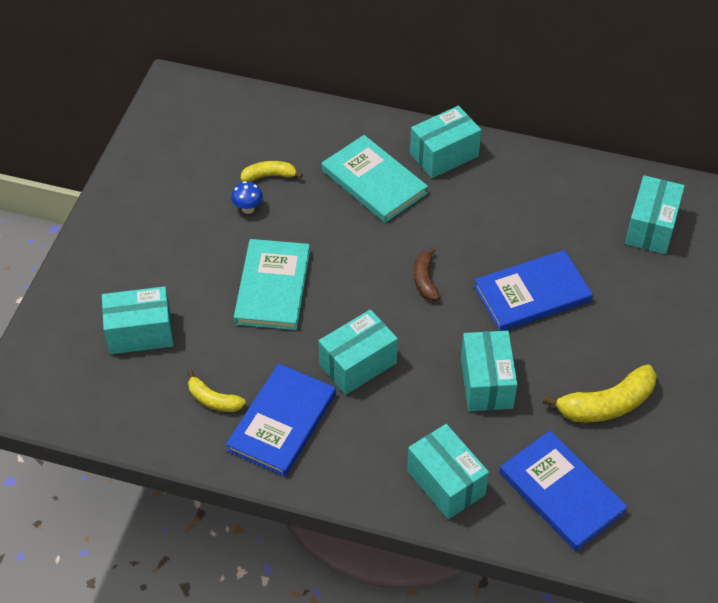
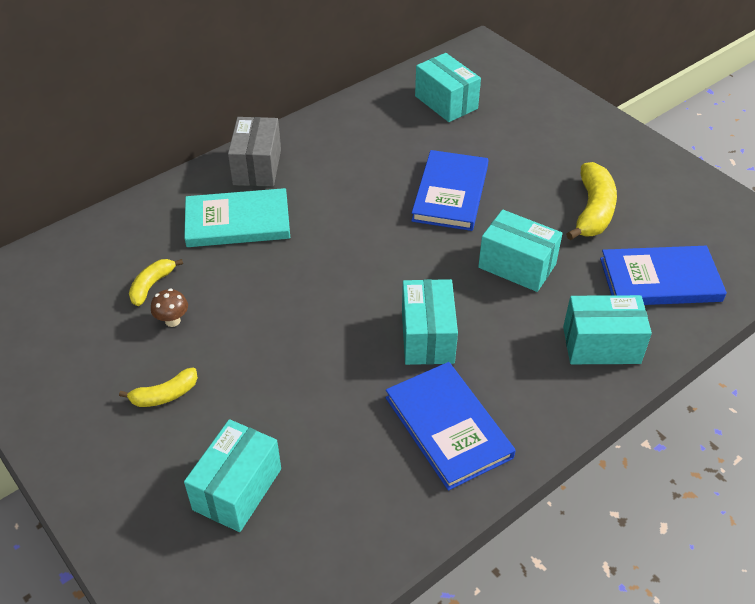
camera: 55 degrees left, 5 degrees down
(213, 400) = (377, 469): yellow banana -> yellow banana (165, 395)
(248, 208) = (172, 321): blue mushroom -> brown mushroom
(273, 287) = (284, 351): turquoise book -> none
(425, 280) = (376, 246): brown banana -> none
(444, 155) = (257, 167): turquoise box -> grey box

